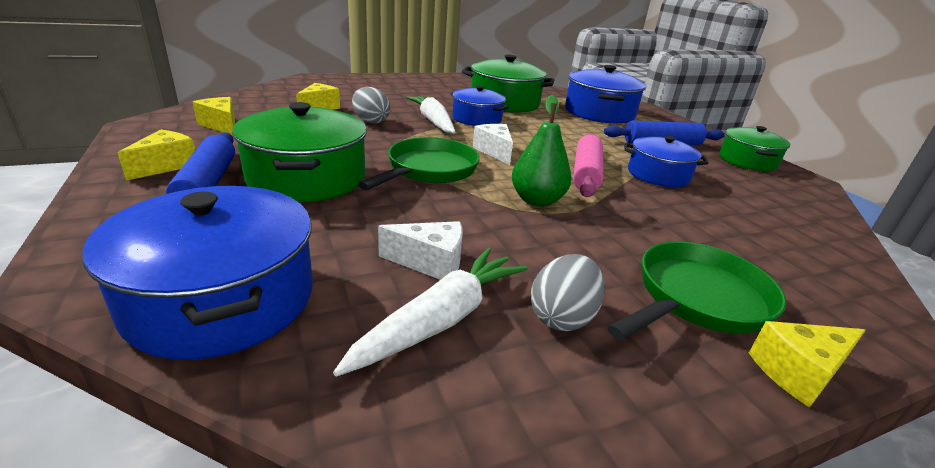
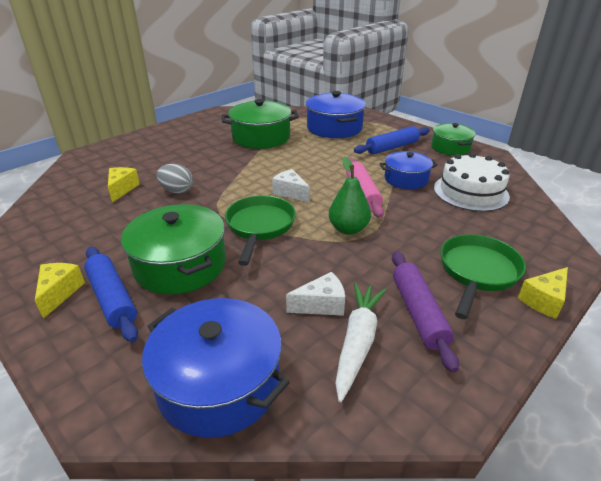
camera: 20 degrees left, 5 degrees up
(221, 125) = (60, 235): yellow cheese -> none
(433, 121) = (224, 176): white carrot -> none
(476, 119) = (253, 162): blue pot -> none
(562, 317) = (418, 313): grey egg -> purple rolling pin
(748, 209) = (470, 192): none -> white cake

